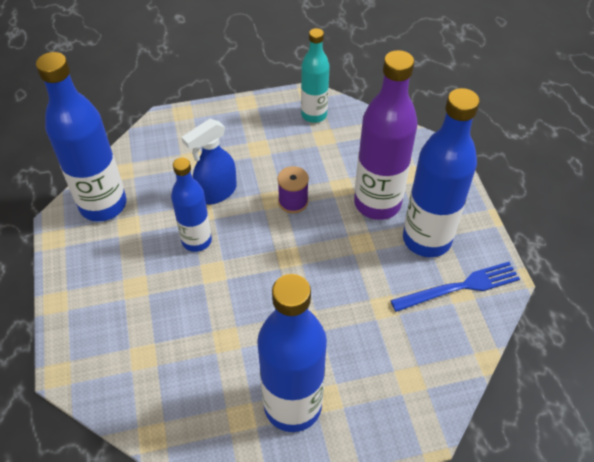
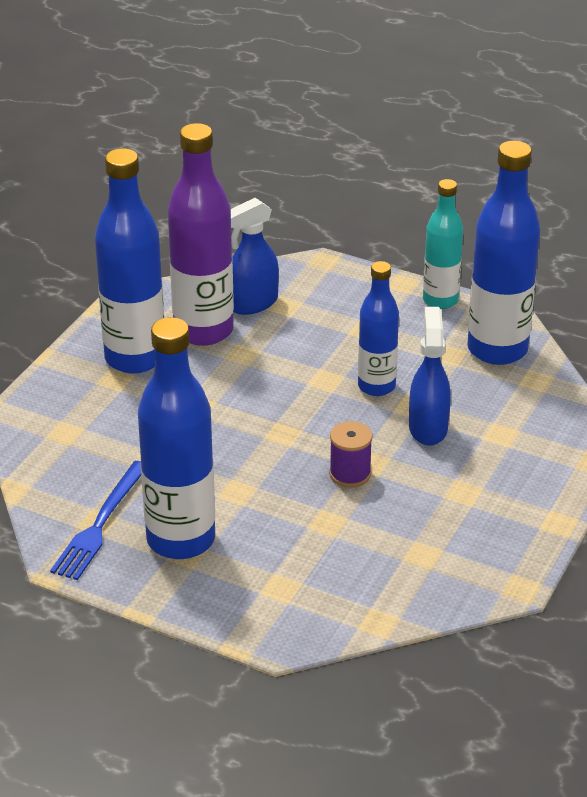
camera: 130 degrees right, 15 degrees down
(158, 380) = (252, 304): none -> blue spray bottle
(314, 115) = (471, 568): turquoise bottle -> turquoise bottle (440, 300)
(377, 203) = (271, 534): purple bottle -> purple bottle (203, 331)

